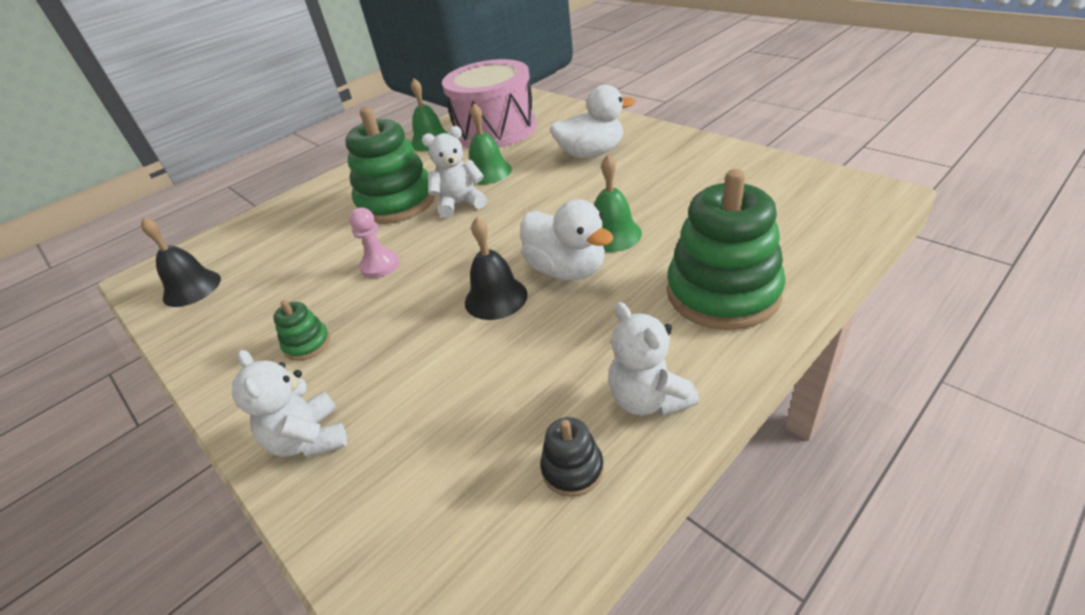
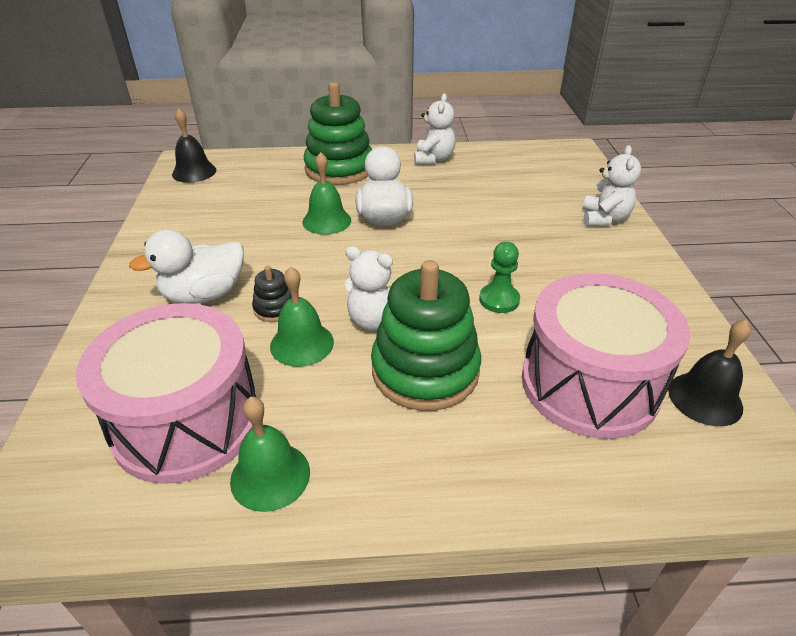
camera: 145 degrees left, 0 degrees up
(281, 252) = (589, 384): none -> pink drum
(307, 344) = (589, 269): green stacking toy -> none
(380, 265) = (499, 300): pink pawn -> green pawn
(496, 298) = (443, 227): black bell -> black bell (194, 172)
(572, 469) = (489, 158): black stacking toy -> black stacking toy (275, 308)
(591, 153) = (204, 295): white duck -> white duck turned 60 degrees counterclockwise

